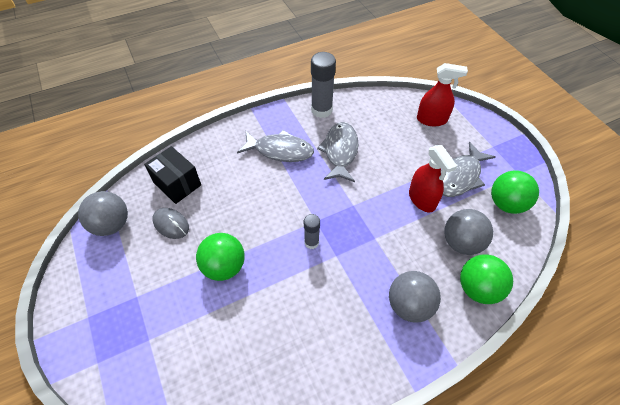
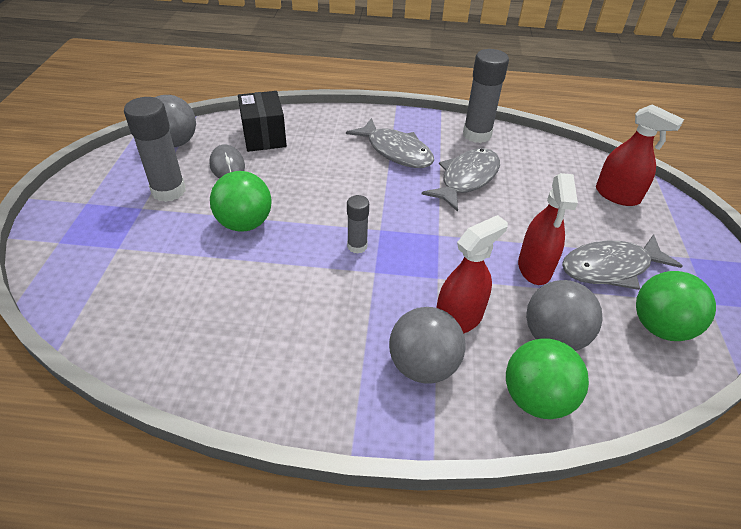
camera: 30 degrees right, 10 degrees down
(145, 270) = (168, 191): none -> grey glue stick
(406, 261) = (459, 319): none -> red spray bottle

